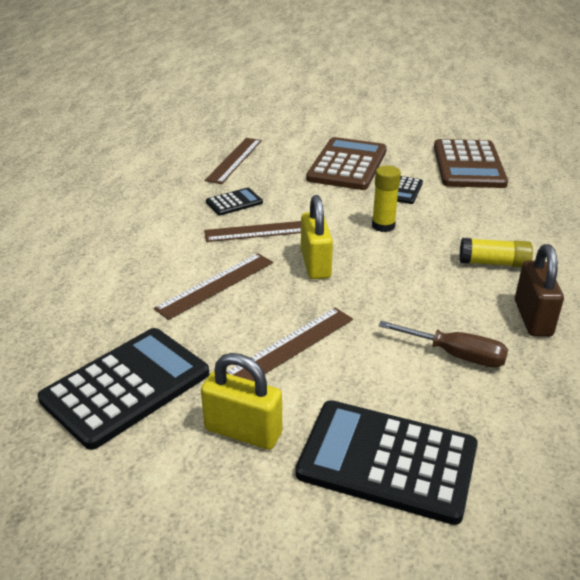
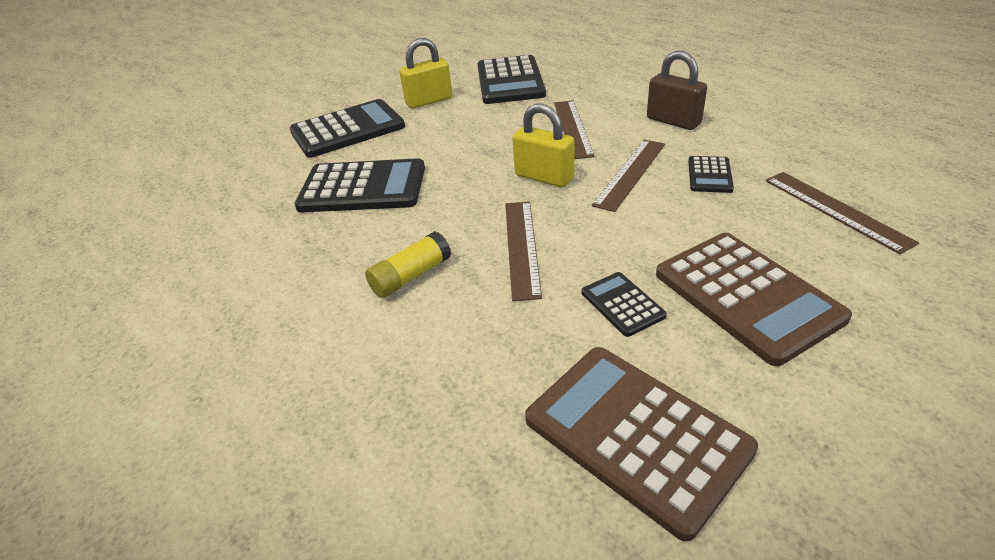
camera: 135 degrees right, 5 degrees up
(291, 345) = (468, 134): brown ruler -> brown ruler (522, 247)
(383, 226) = (559, 244): yellow glue stick -> none
(456, 355) = (363, 187): brown screwdriver -> black calculator
(532, 318) = (330, 246): brown padlock -> brown padlock (673, 121)

